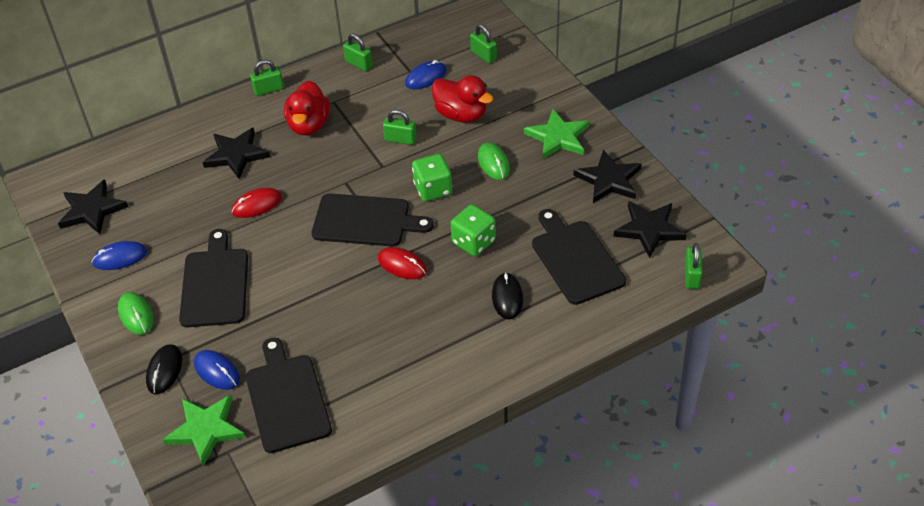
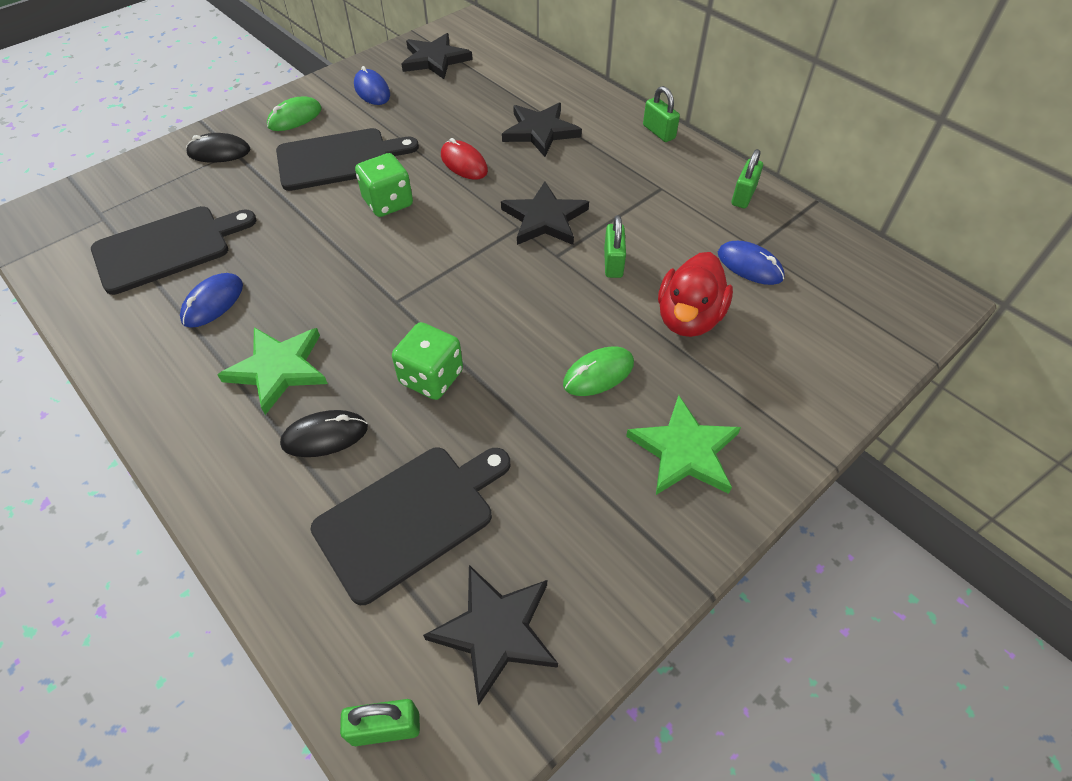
camera: 75 degrees right, 5 degrees up
(206, 429) = (135, 197): green star -> green star (278, 369)
(217, 371) = (214, 187): blue mouse -> blue mouse (213, 302)
(309, 125) = (610, 176): red duck -> none
(365, 221) = (454, 258): black cutting board -> none
(402, 265) = (379, 308): red mouse -> none
(433, 189) = (526, 314): green dice -> green dice (388, 202)
(483, 55) = (833, 322): green padlock -> none
(609, 180) = (605, 545): black star -> black star (545, 219)

